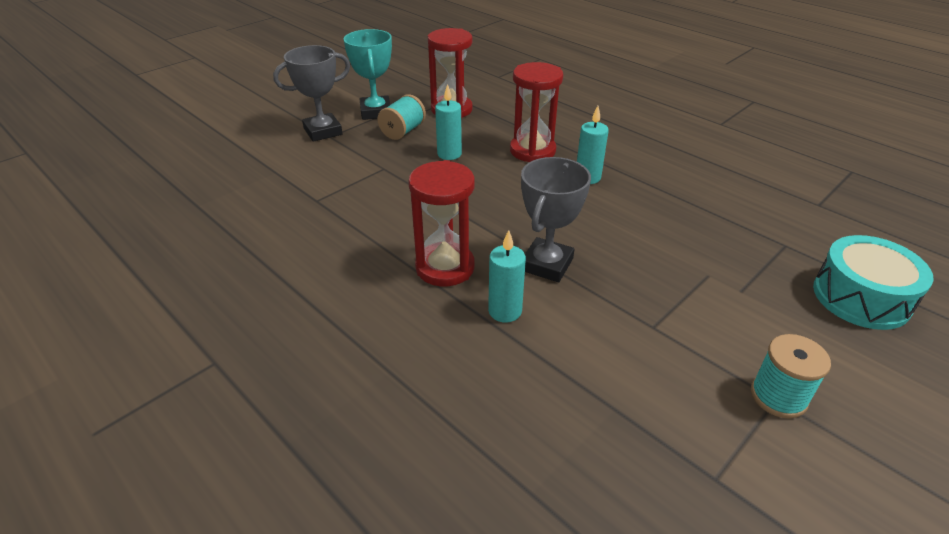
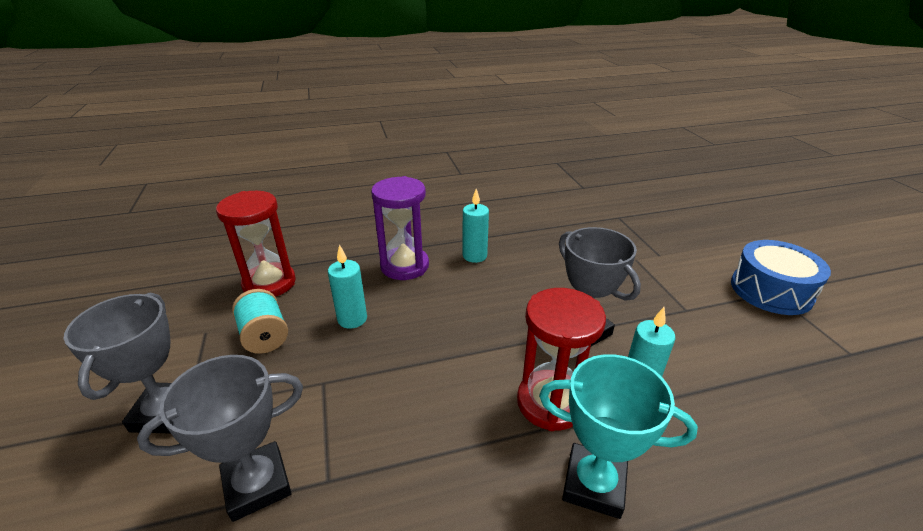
camera: 60 degrees left, 5 degrees down
(299, 180) = (257, 485): none -> grey trophy
(375, 112) = (190, 342): turquoise trophy -> turquoise trophy (594, 484)
(532, 151) = (404, 266): red hourglass -> purple hourglass
(778, 396) = (771, 290): turquoise spool -> blue drum
(861, 297) = (682, 218): turquoise drum -> none

